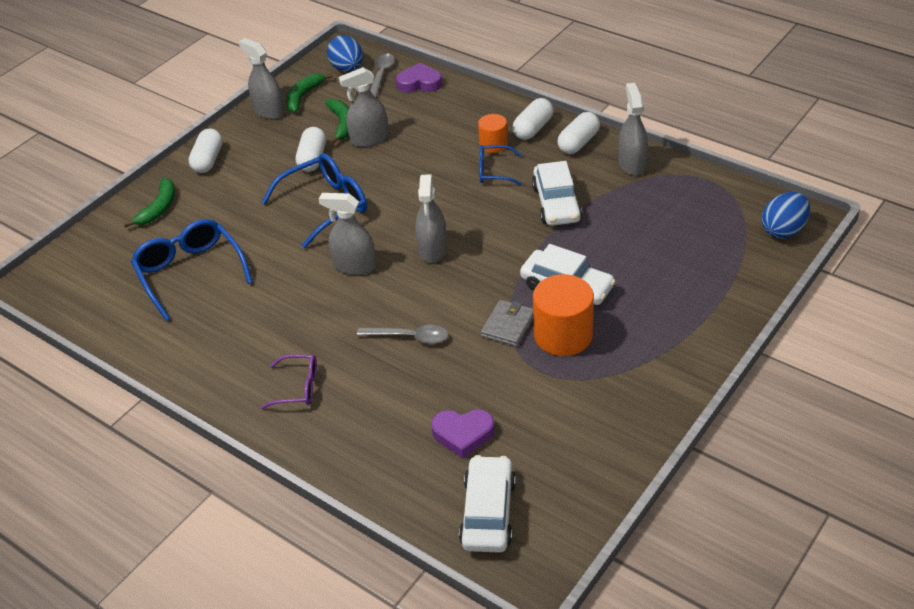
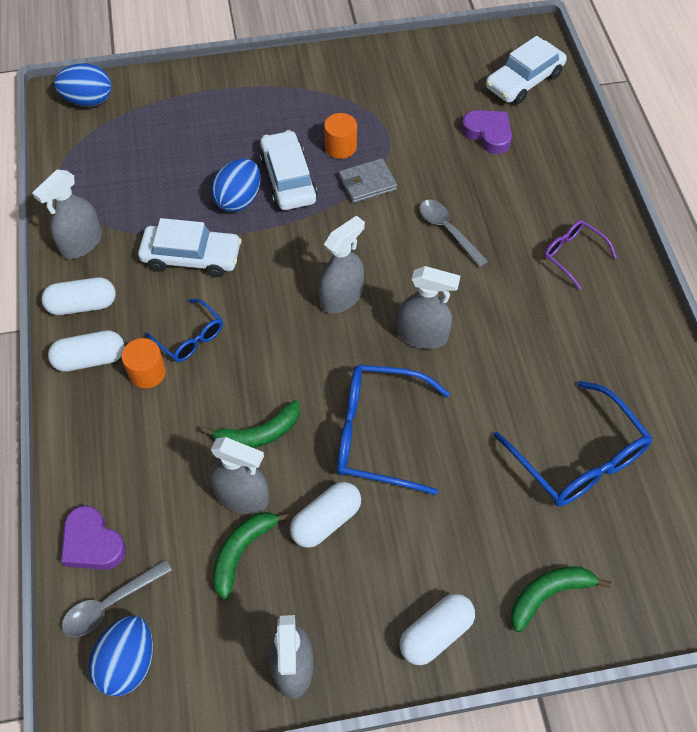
camera: 140 degrees left, 15 degrees up
(190, 273) = (578, 457): blue glasses -> blue glasses turned 45 degrees counterclockwise
(303, 96) = (229, 655): green banana -> green banana (258, 434)
(354, 266) = (422, 335): grey spray bottle -> grey spray bottle turned 45 degrees counterclockwise
(556, 203) = (191, 257): white car -> white car turned 60 degrees clockwise
(563, 335) = (340, 147): orange cylinder -> orange cylinder, size x0.58
(579, 251) = (238, 199): none -> blue egg

